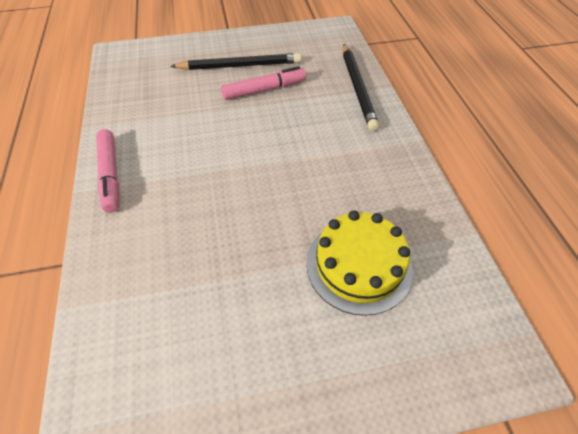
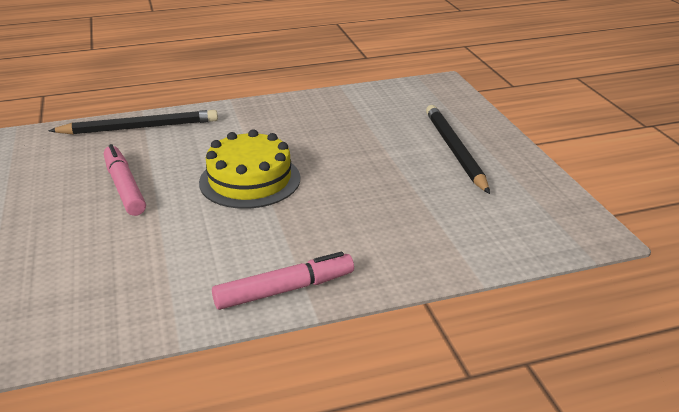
camera: 95 degrees left, 20 degrees down
(240, 66) = (58, 211): black pencil -> black pencil (455, 150)
(358, 265) = (382, 128): yellow cake -> yellow cake (250, 180)

